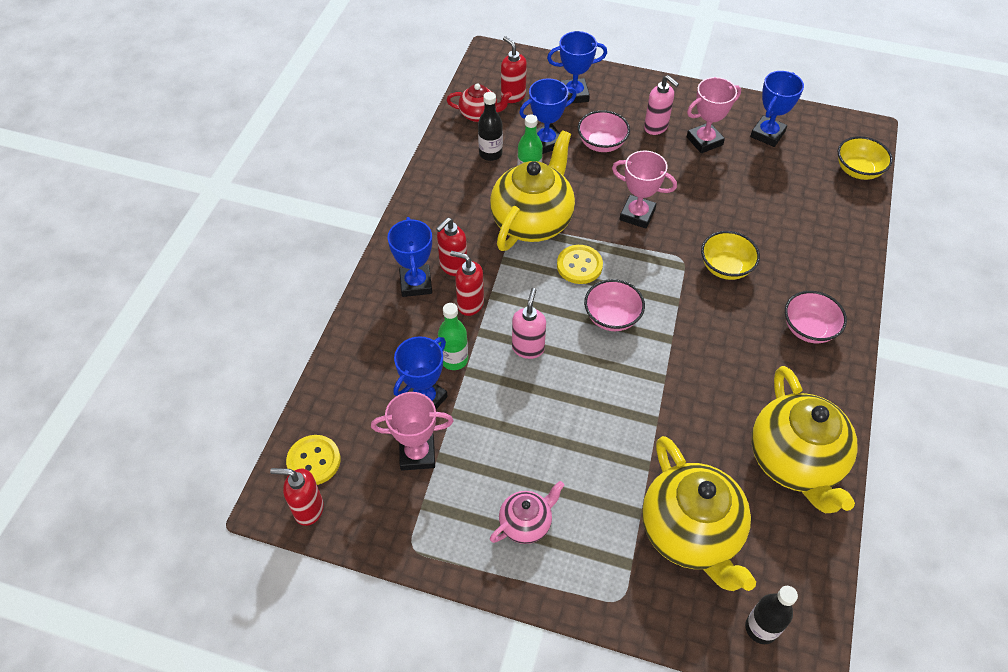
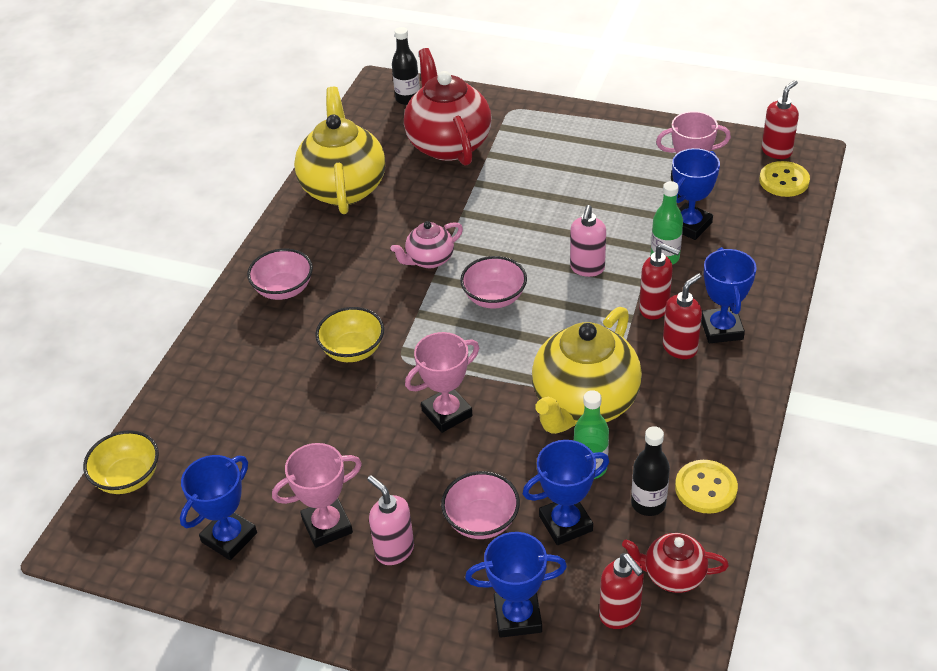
camera: 175 degrees left, 10 degrees down
(308, 509) = (776, 151): red soap dispenser -> red soap dispenser turned 60 degrees counterclockwise
(526, 523) = (586, 147): pink teapot -> pink teapot (429, 260)
(579, 265) = (527, 350): yellow button -> yellow button (705, 488)
(637, 214) = (447, 413): pink trophy -> pink trophy turned 60 degrees counterclockwise
(690, 533) = (448, 144): yellow teapot -> red teapot

